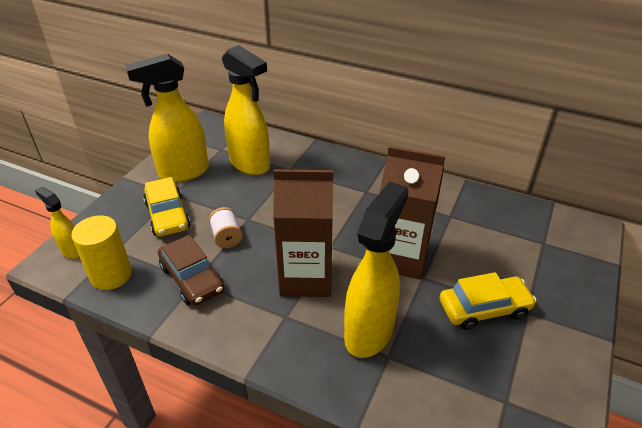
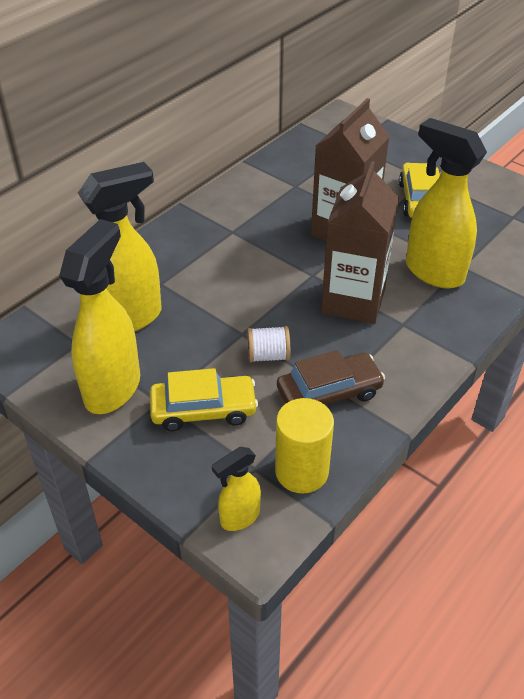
camera: 75 degrees left, 5 degrees up
(183, 172) = (113, 388): yellow spray bottle -> yellow spray bottle turned 150 degrees counterclockwise

